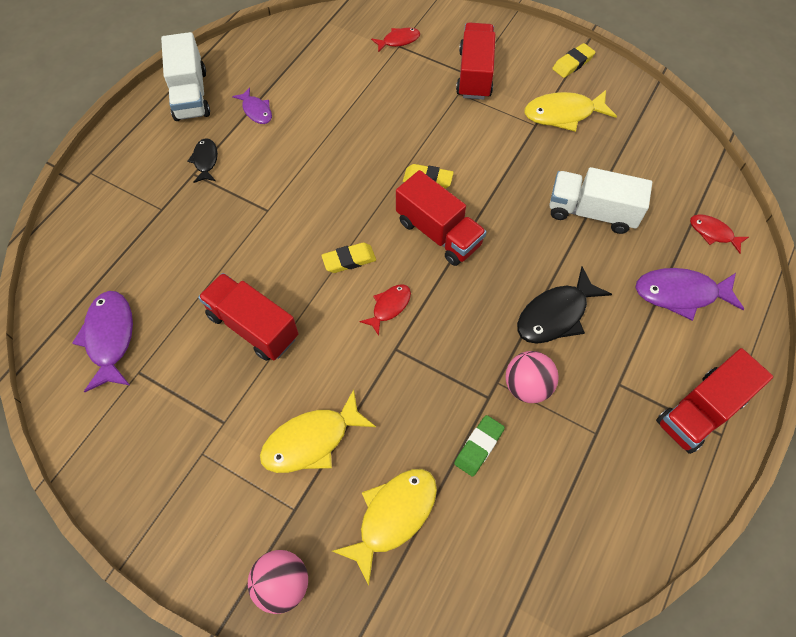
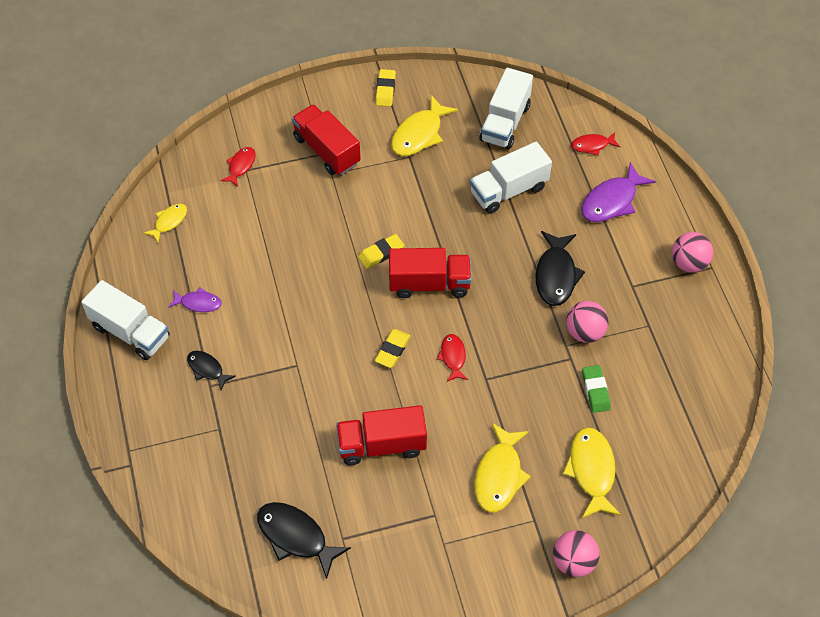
camera: 45 degrees left, 5 degrees down
(110, 338) = (296, 537): purple fish -> black fish
(305, 42) = (169, 222): none -> yellow fish
(649, 157) = (505, 122): none -> white truck
(700, 411) = (689, 263): red truck -> pink ball

